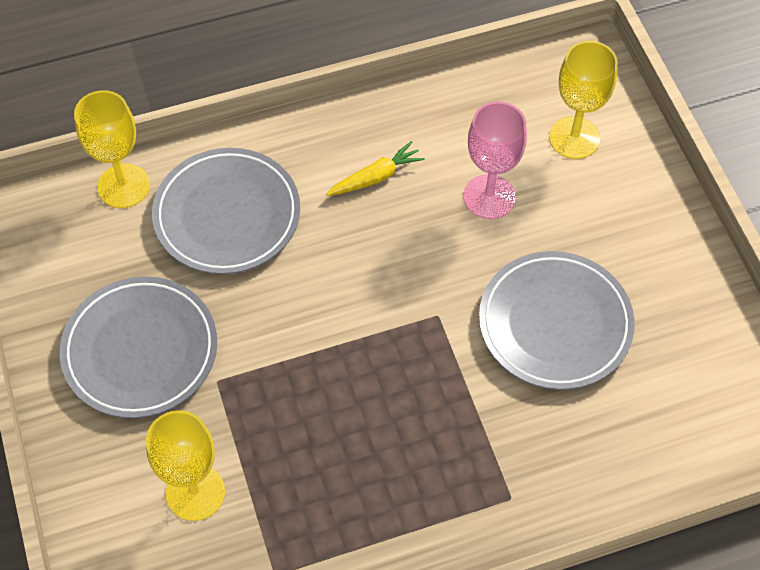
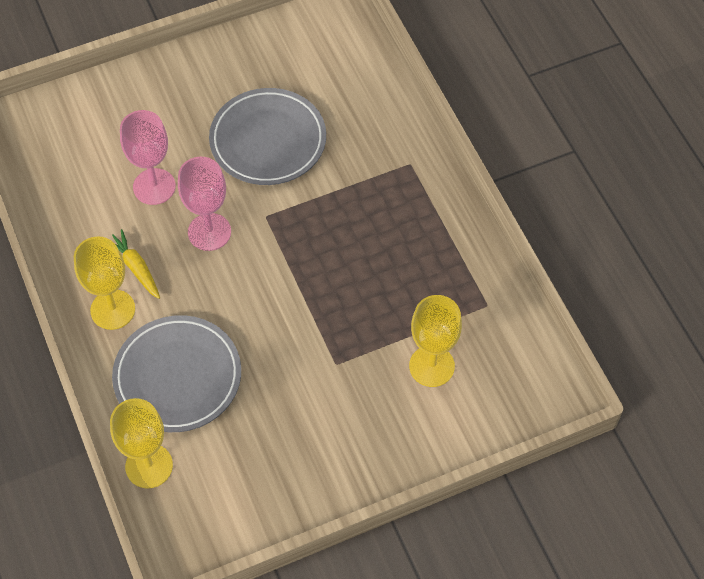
camera: 95 degrees left, 0 degrees up
(140, 350) = (313, 425): grey plate -> none
(419, 253) = (209, 232): none -> pink goblet
(574, 138) = (95, 131): yellow goblet -> yellow goblet (113, 309)

